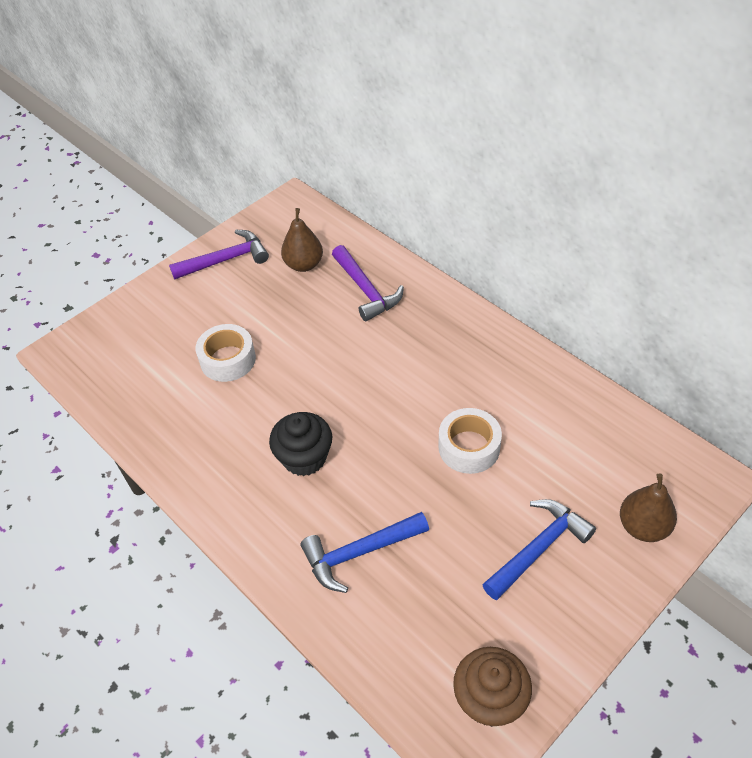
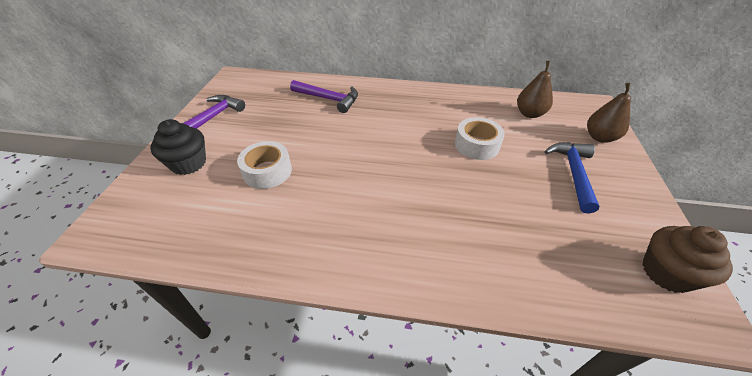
camera: 40 degrees left, 5 degrees down
(304, 265) = (274, 102): brown pear -> brown pear (529, 113)
(304, 458) = (386, 201): black cupcake -> black cupcake (188, 163)
(359, 552) = (488, 237): blue hammer -> none

